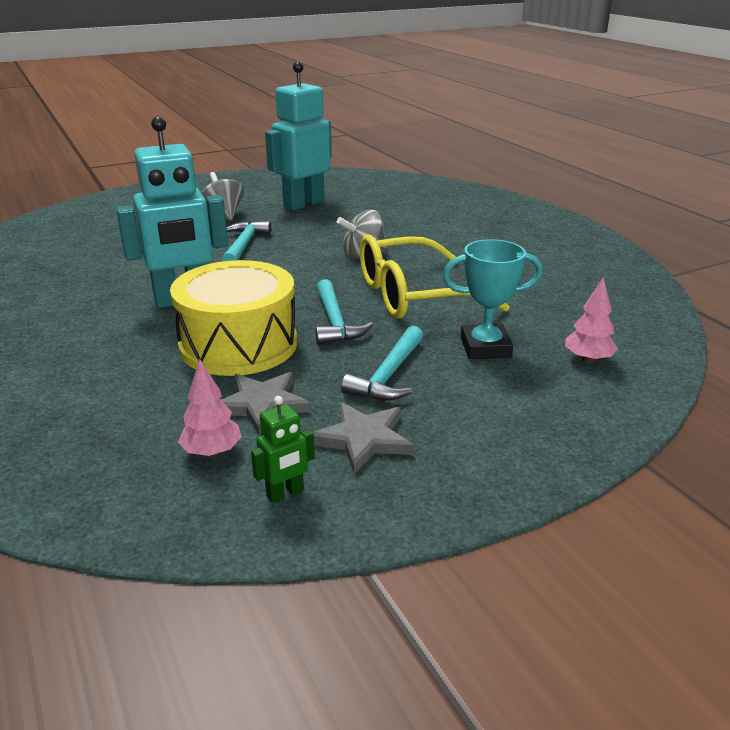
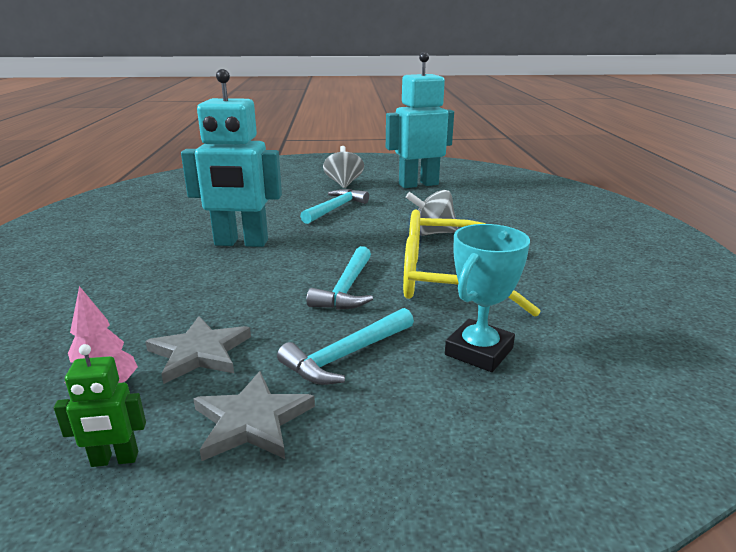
camera: 25 degrees right, 5 degrees down
(238, 344) = (242, 290): yellow drum -> none
(485, 347) = (479, 351): turquoise trophy -> turquoise trophy turned 75 degrees counterclockwise
(588, 359) = (599, 399): pink tree -> none

